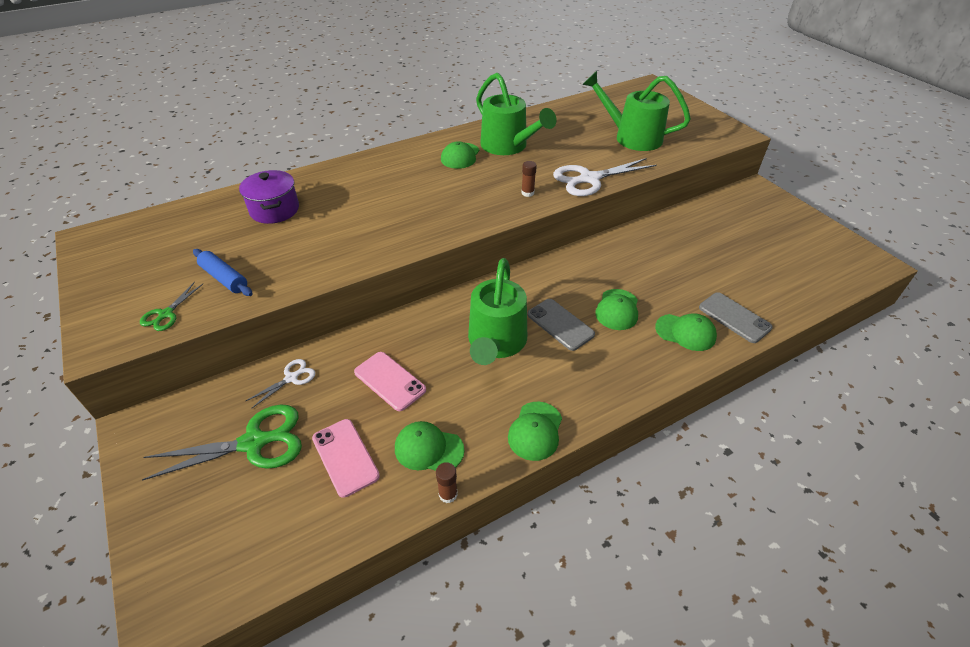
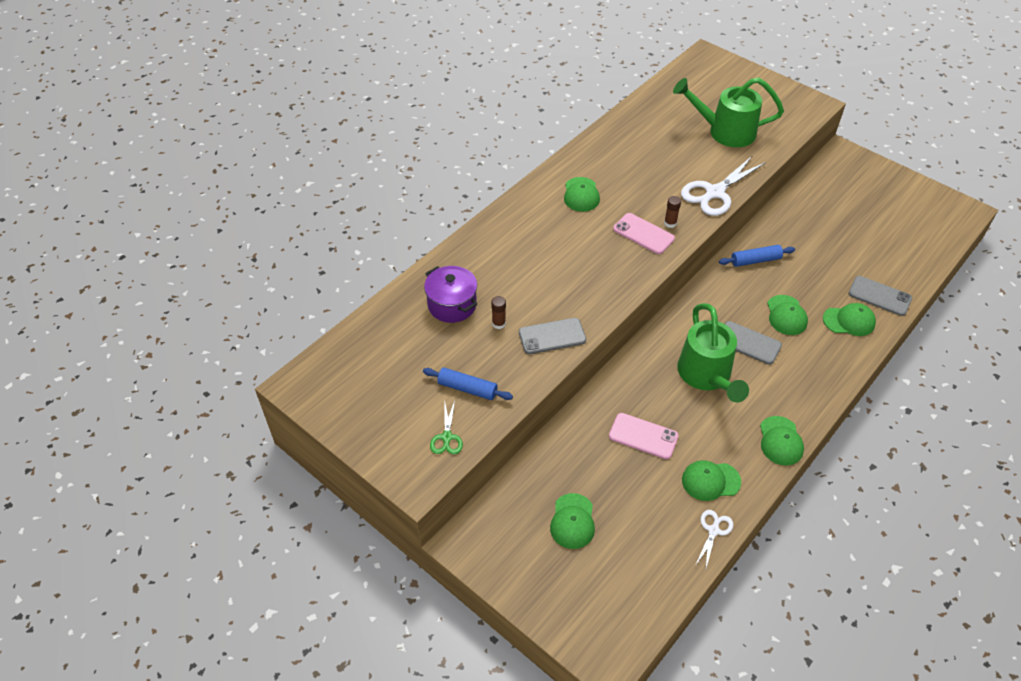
camera: 20 degrees left, 5 degrees up
(254, 443) = (572, 521): green scissors -> green cap
(291, 378) = (560, 459): white scissors -> white scissors (713, 530)
(340, 255) = (552, 336): none -> grey phone
(345, 457) = (652, 508): pink phone -> pink phone (643, 234)
(448, 494) = (746, 510): brown glue stick -> brown glue stick (498, 323)
(509, 147) = (619, 171): green watering can -> none
(613, 255) = (755, 260): none -> blue rolling pin

